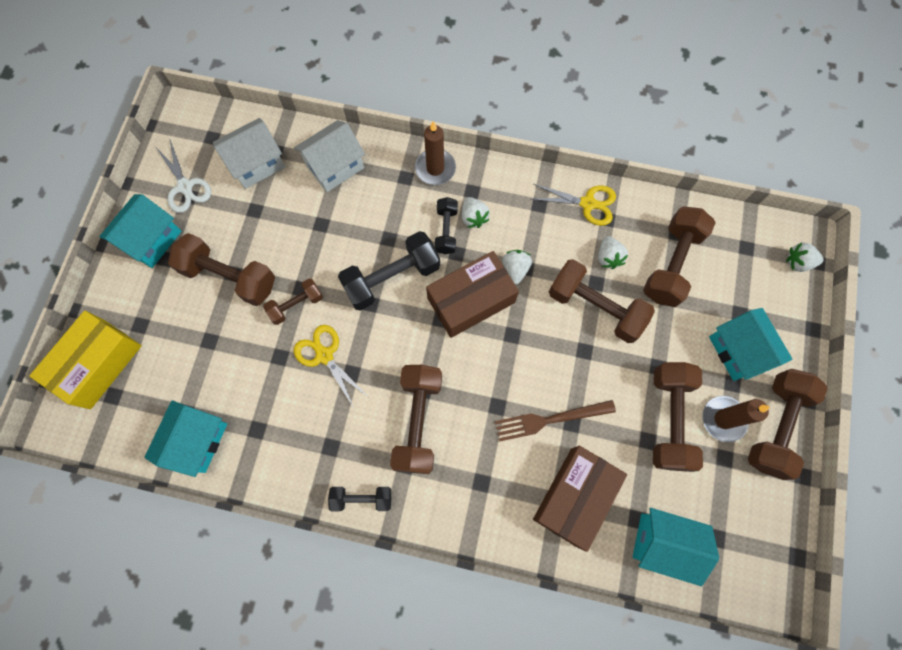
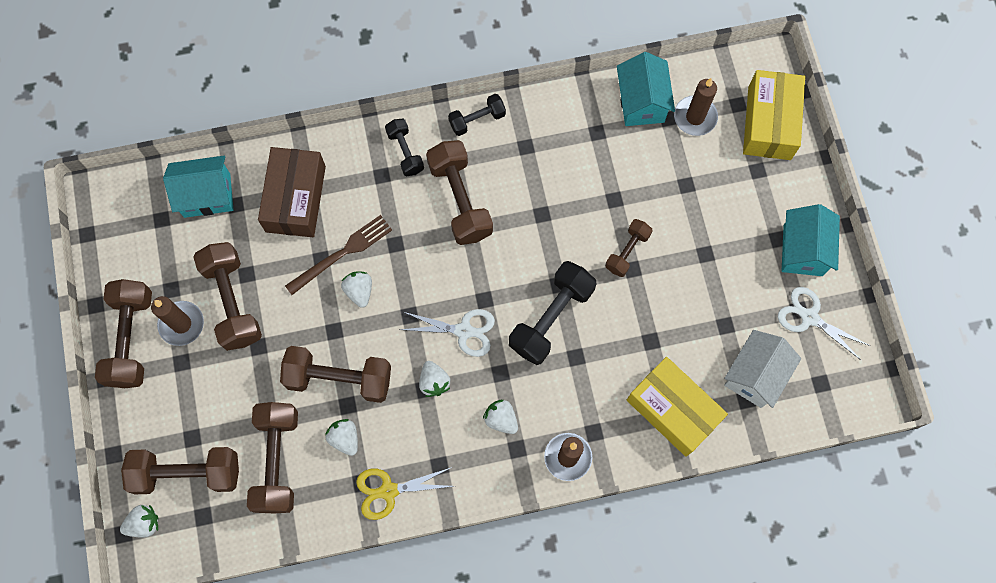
camera: 155 degrees right, 0 degrees up
(159, 401) = (695, 117): none -> brown candle
(229, 277) = (706, 249): brown dumbbell -> brown dumbbell (187, 473)
(324, 355) = (574, 218): yellow scissors -> none
(335, 167) = (673, 410): white house -> yellow box
(446, 230) = (522, 392): black dumbbell -> black dumbbell (405, 152)
(471, 300) = (463, 331): brown box -> white scissors
(548, 376) = (359, 291): none -> white strawberry
(738, 351) = (184, 397): turquoise house -> none

